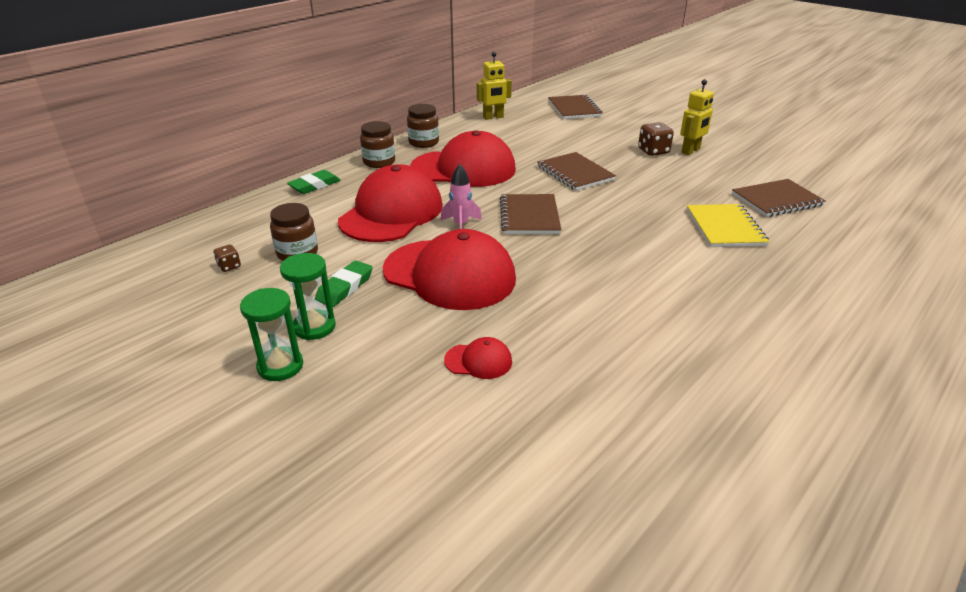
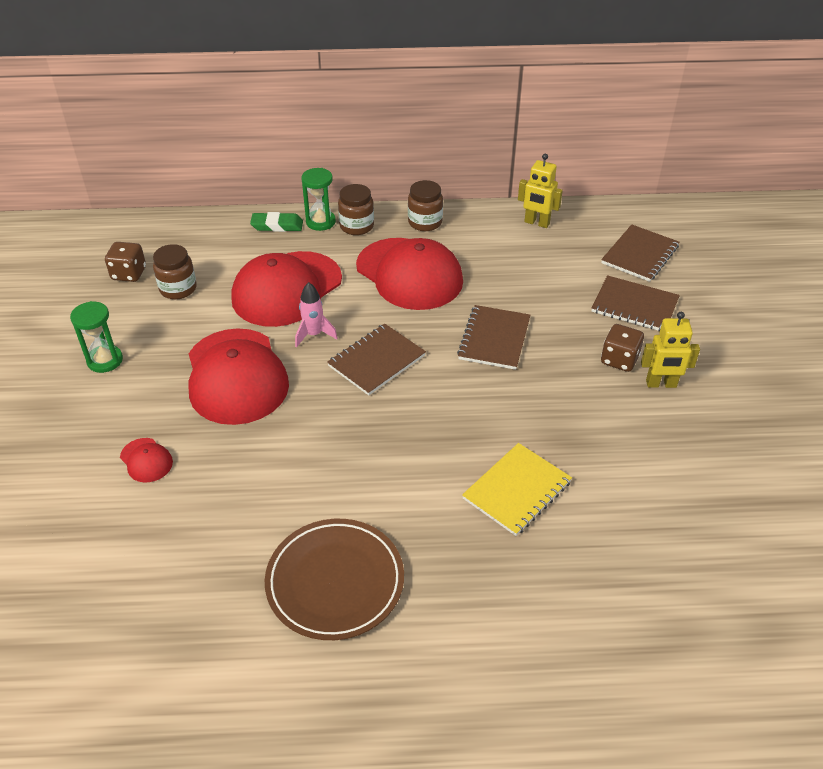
camera: 45 degrees right, 10 degrees up
(229, 266) = (129, 274): brown dice -> brown dice, size x1.76
(280, 366) = (52, 377): green hourglass -> green hourglass (320, 222)
(345, 287) = (162, 340): green eraser -> none
(391, 213) = (286, 289): red cap -> red cap turned 150 degrees clockwise
(735, 331) = (335, 581): none -> brown plate
(776, 200) = (631, 500): brown notebook -> brown notebook (634, 305)

